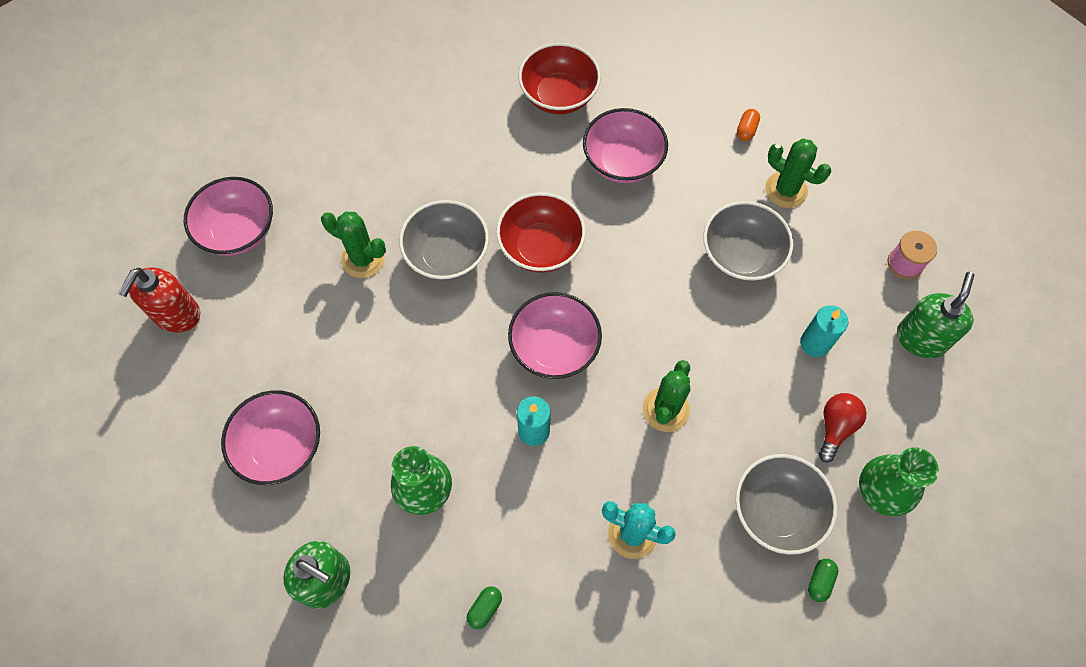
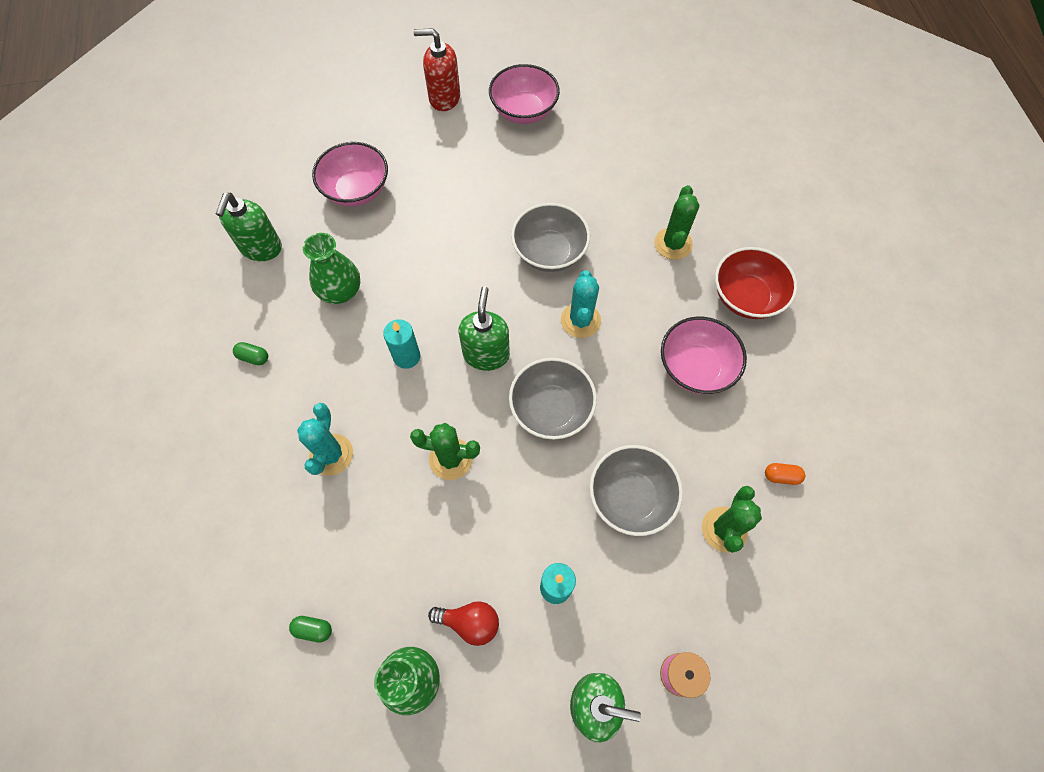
camera: 75 degrees right, 0 degrees up
(363, 259) = (526, 196): green cactus -> green cactus (673, 244)
(541, 247) = (580, 320): red bowl -> turquoise cactus
(554, 348) = (486, 354): pink bowl -> green soap dispenser
(777, 511) = (374, 577): grey bowl -> grey bowl (551, 409)

